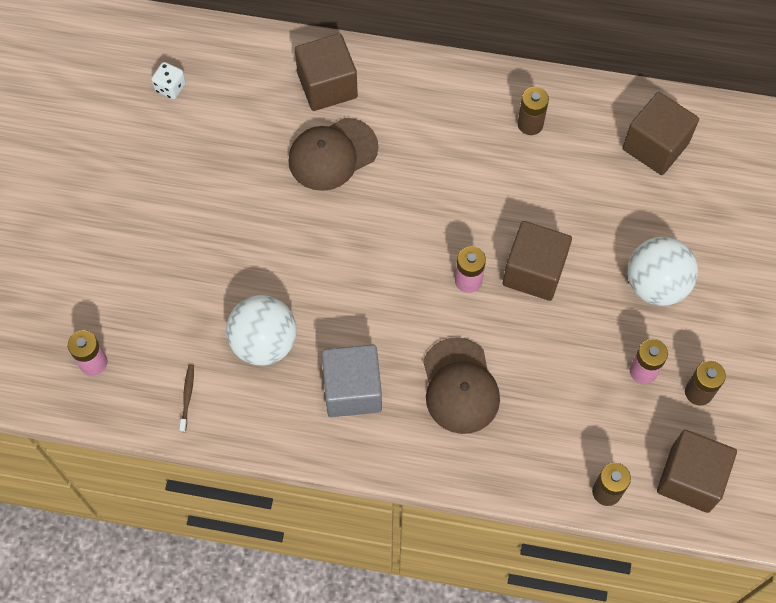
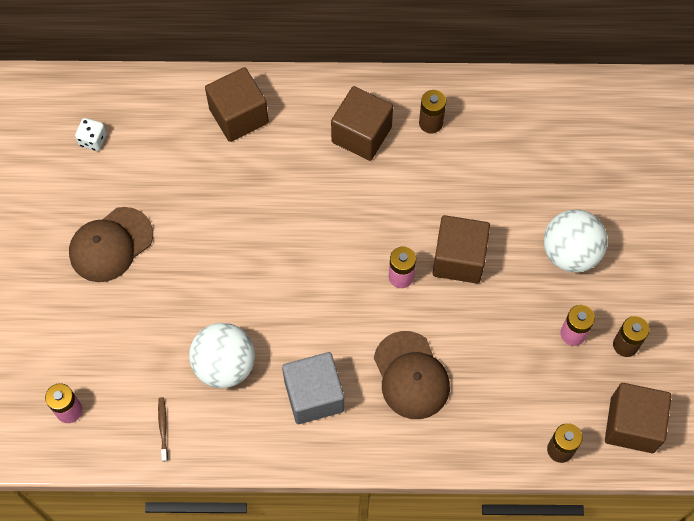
camera: 10 degrees left, 0 degrees up
(332, 154) = (255, 179): brown cap -> brown cap (111, 245)
(655, 146) = (547, 126): brown cube -> brown cube (361, 134)

